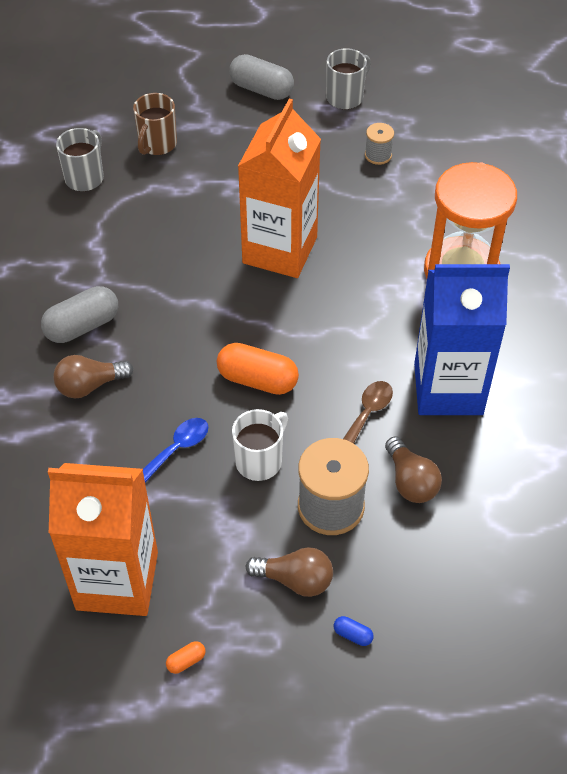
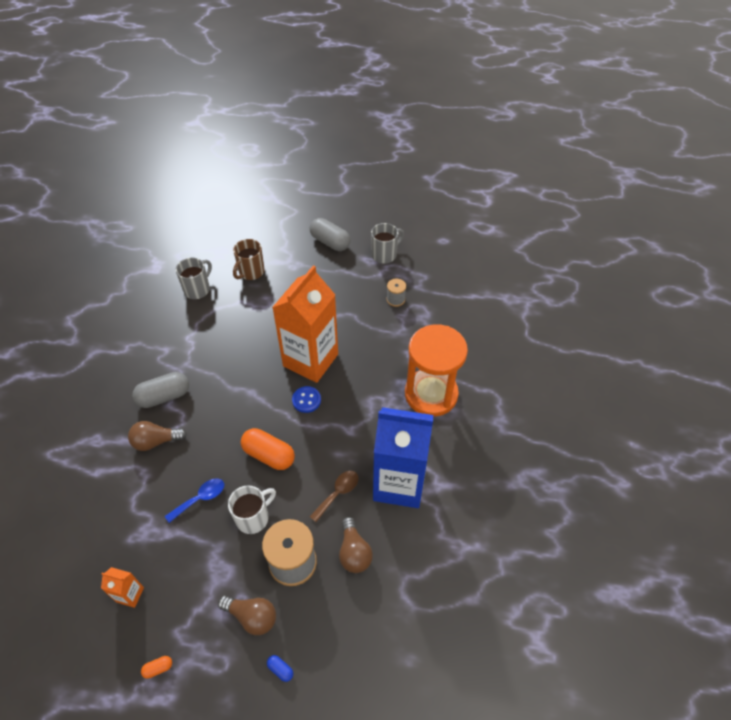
camera: 10 degrees right, 0 degrees up
(117, 580) = (130, 594): orange carton -> orange carton, size x0.41
(289, 303) = (306, 400): none -> blue button

